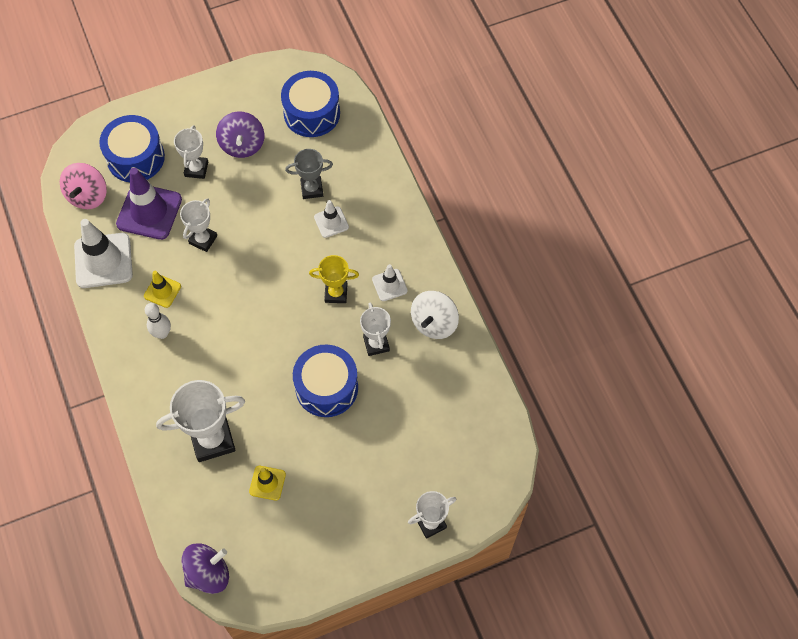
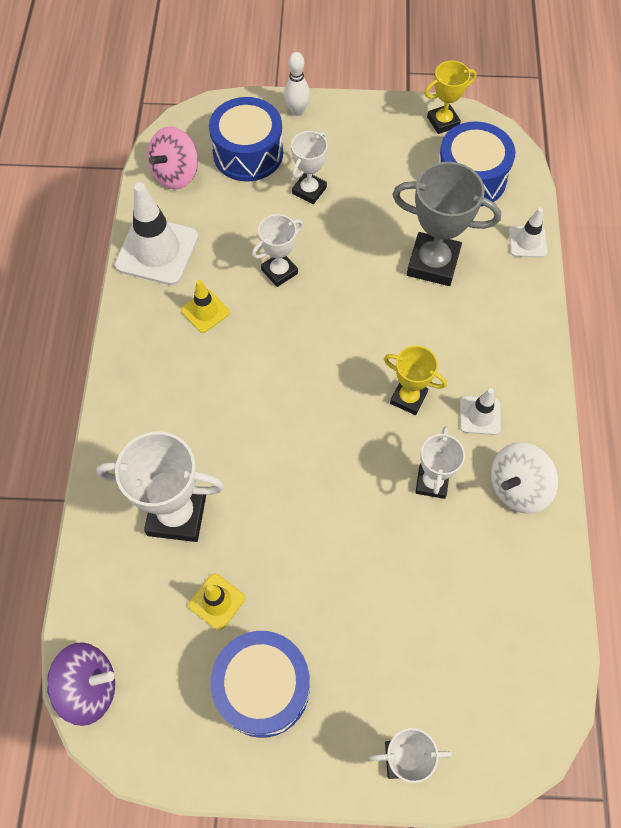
camera: 25 degrees right, 0 degrees up
(149, 212) = (234, 217): purple traffic cone -> none
(162, 333) = (181, 360): white bowling pin -> white bowling pin (297, 111)
(242, 145) = (374, 183): purple spinning top -> none
(273, 76) = (443, 122): none -> yellow trophy
(312, 189) = (433, 263): grey trophy -> grey trophy, size x1.68
(326, 387) = (345, 511): blue drum -> blue drum (263, 687)
(331, 222) = (439, 310): white traffic cone -> white traffic cone (527, 242)

